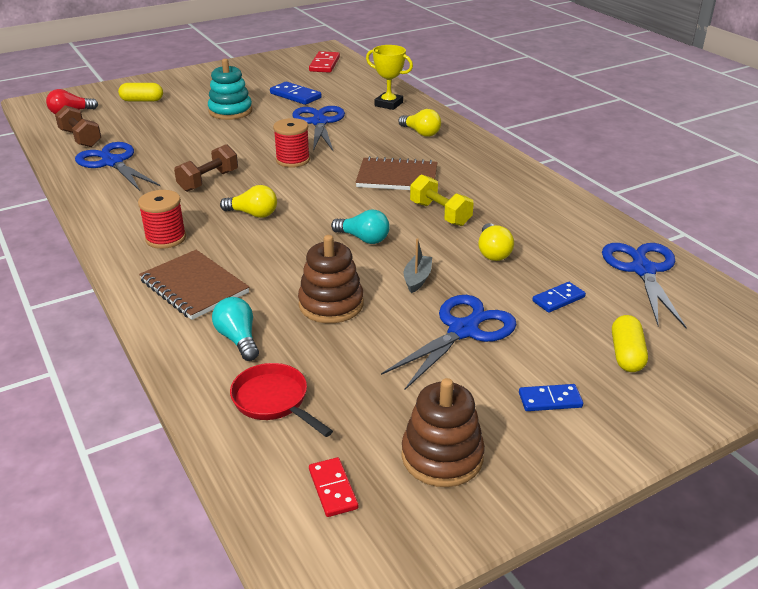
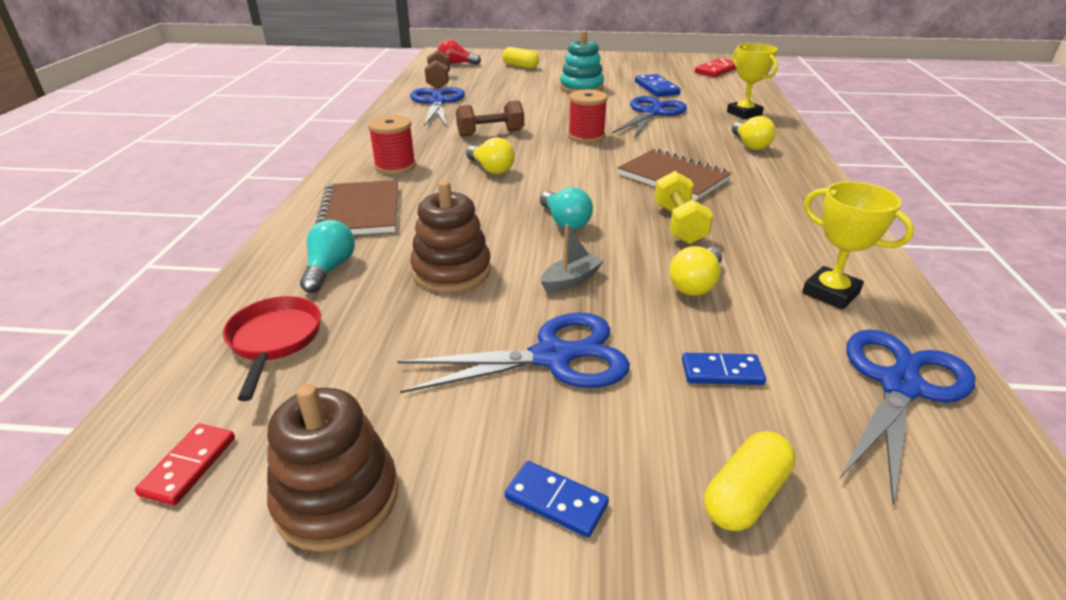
camera: 35 degrees right, 0 degrees up
(567, 229) = (830, 293): none -> yellow trophy

